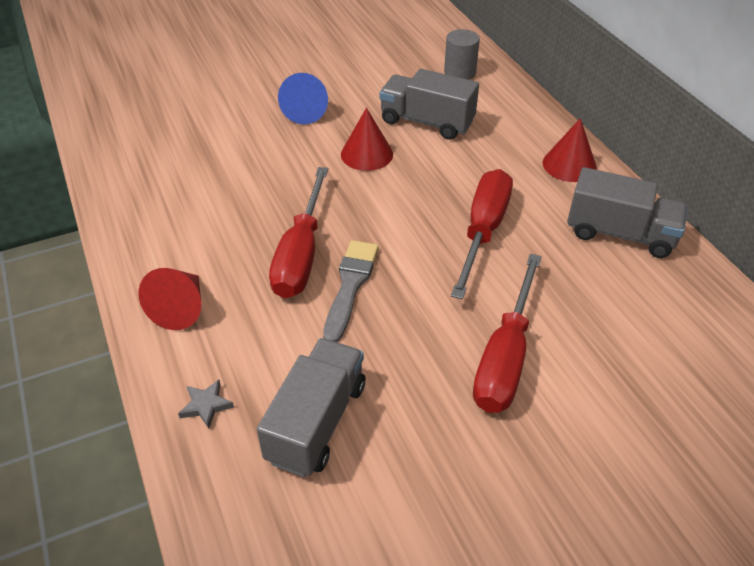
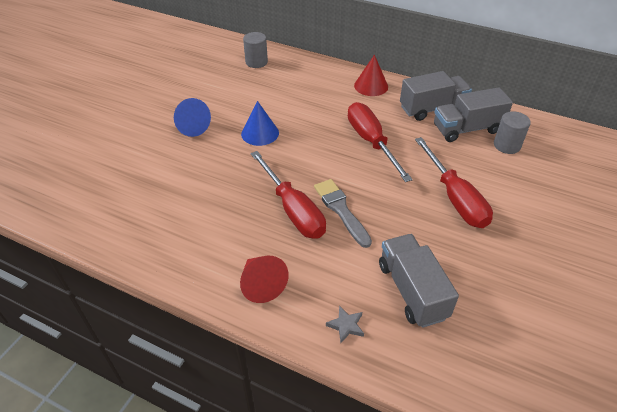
camera: 40 degrees left, 0 degrees up
(367, 154) = (260, 133): red cone -> blue cone
(427, 122) = (272, 98): grey truck -> grey truck (467, 129)
(671, 338) = (507, 145): none -> grey cylinder

